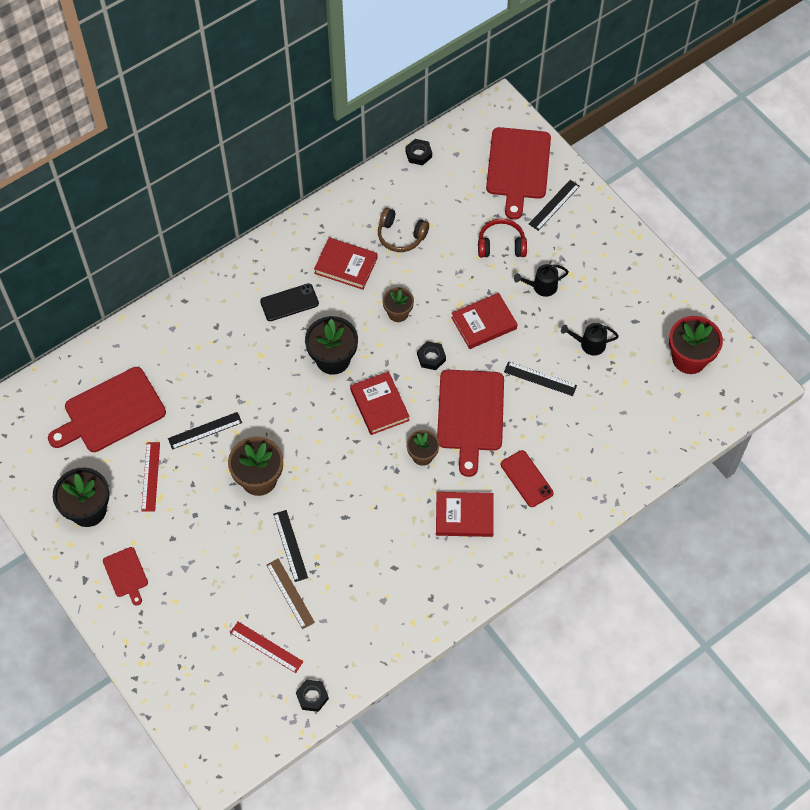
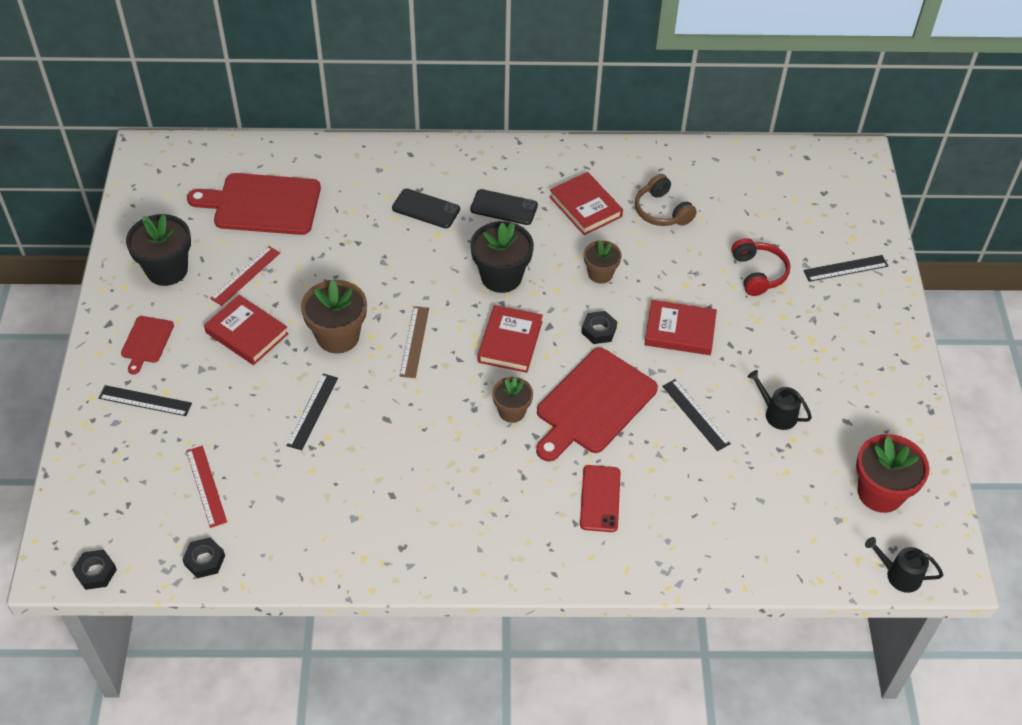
camera: 35 degrees right, 10 degrees down
(205, 430) = (328, 267): black ruler -> black ruler (145, 401)
(234, 339) = (426, 209): none -> black phone
(290, 593) = (272, 453): brown ruler -> brown ruler (414, 341)
(418, 154) = (740, 154): black nut -> black nut (96, 572)
(464, 516) = (504, 493): red book -> red book (247, 333)
(501, 245) = (758, 273): red headphones -> red headphones turned 45 degrees clockwise
(518, 167) = (834, 216): red cutting board -> none
(541, 286) = (769, 332): black watering can -> black watering can (899, 575)

